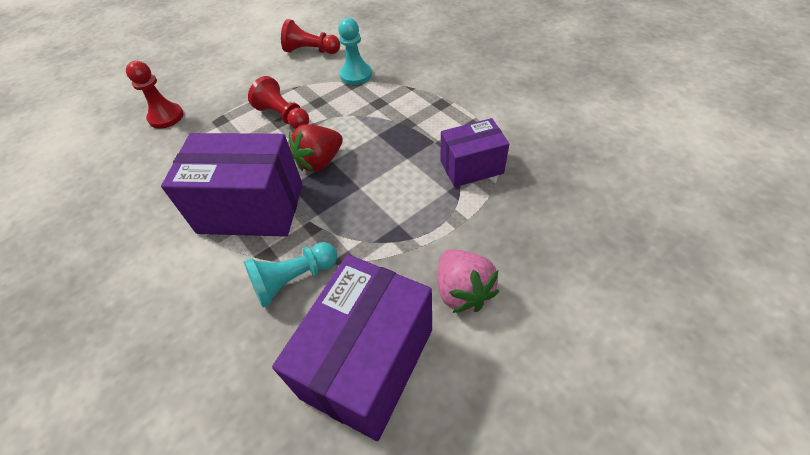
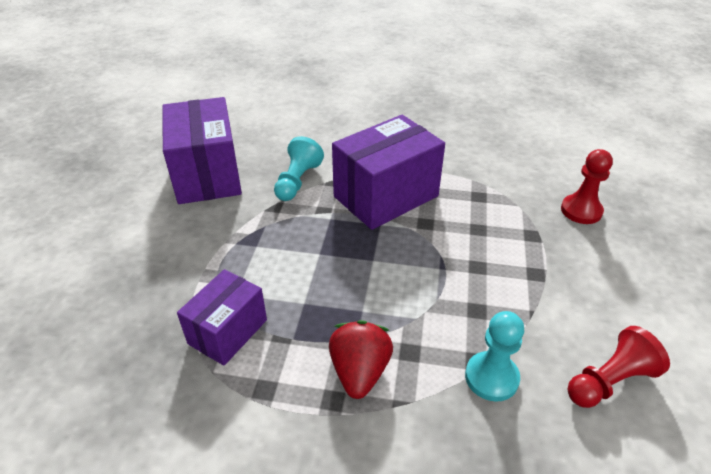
camera: 135 degrees right, 10 degrees down
(283, 116) = (483, 273): red pawn -> none
(320, 162) = (383, 254): red strawberry -> red strawberry (359, 372)
(462, 291) = (169, 232): pink strawberry -> none

